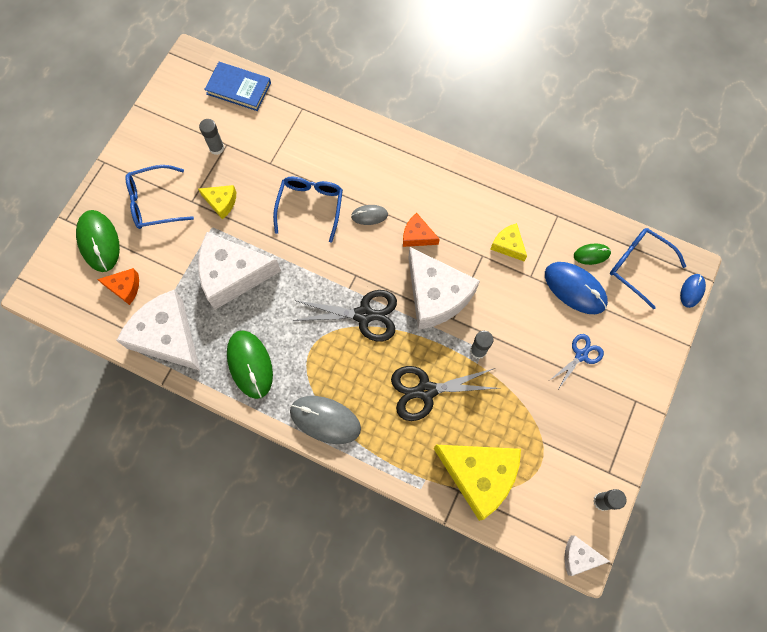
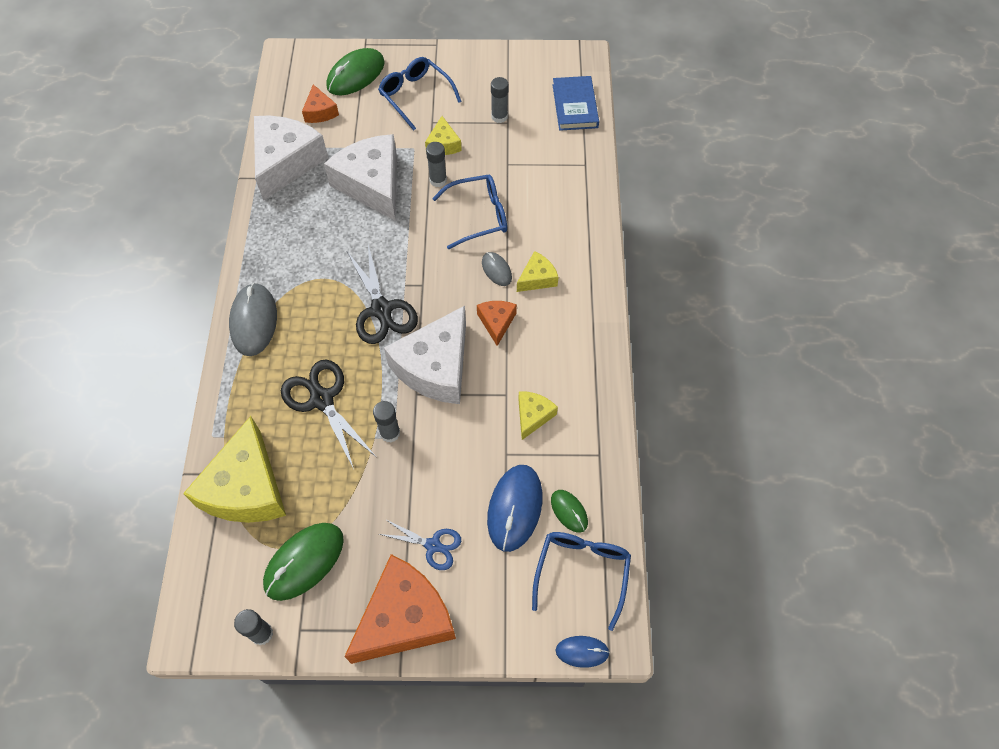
camera: 65 degrees right, 10 degrees down
(250, 364) = (286, 236): green mouse -> green mouse (304, 562)
(257, 222) = (438, 180): none -> grey glue stick
(392, 190) = (537, 278): none -> yellow cheese
(579, 556) = (188, 630): white cheese -> none
(627, 396) = (404, 618): none -> orange cheese

